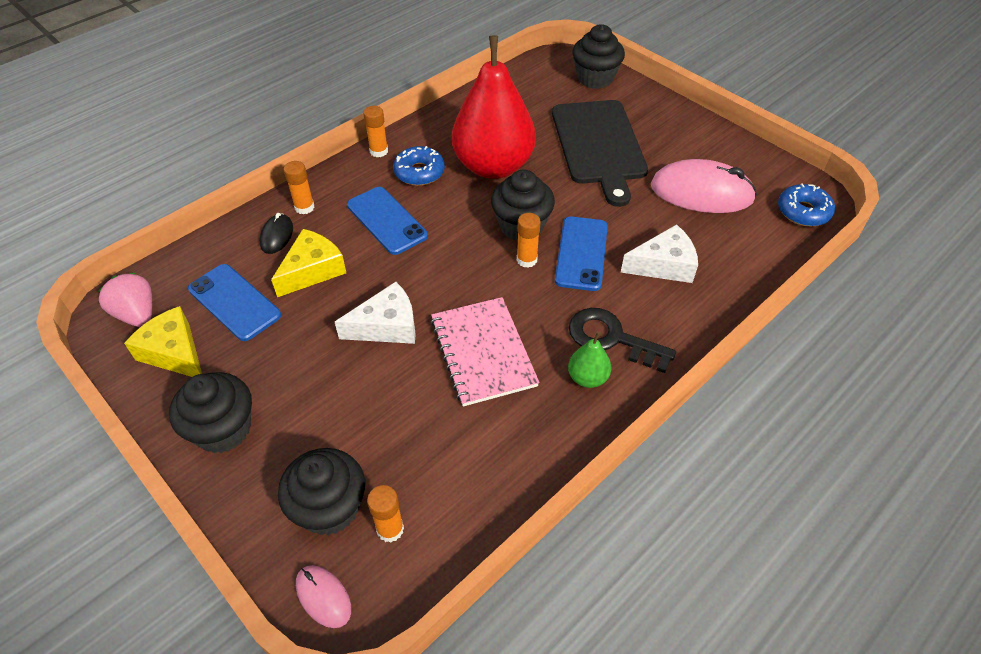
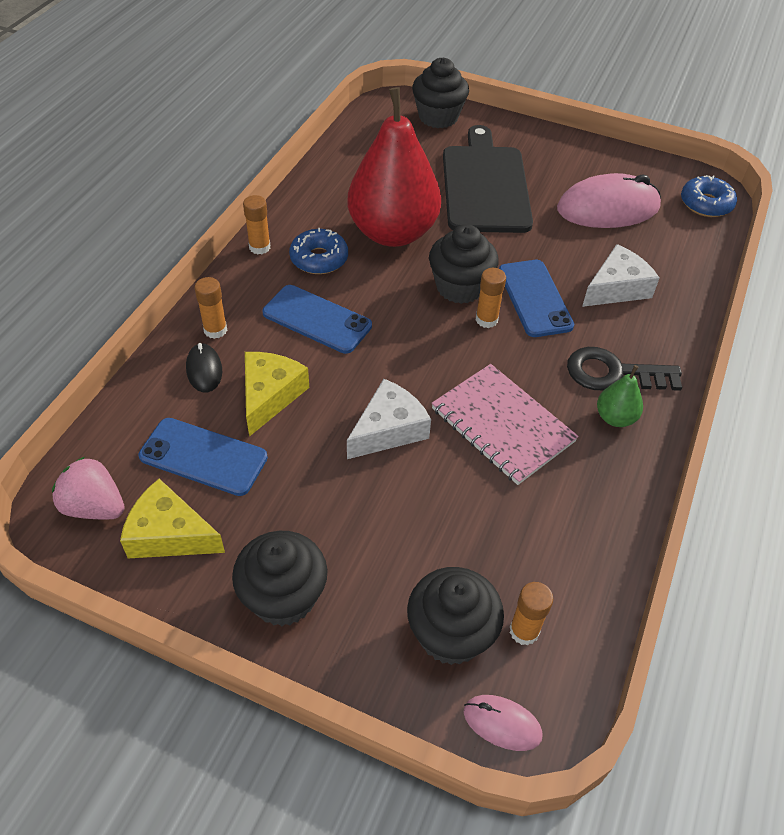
camera: 25 degrees left, 0 degrees up
(599, 145) = (484, 185): black cutting board -> black cutting board turned 150 degrees counterclockwise

